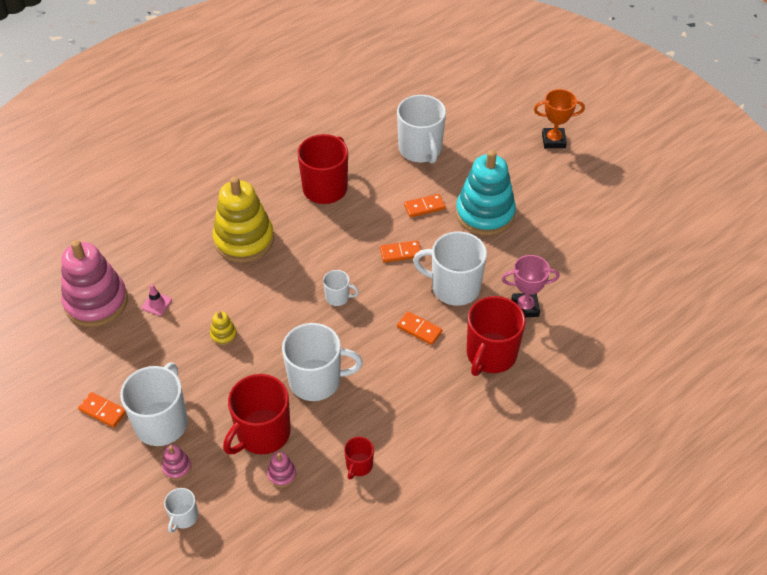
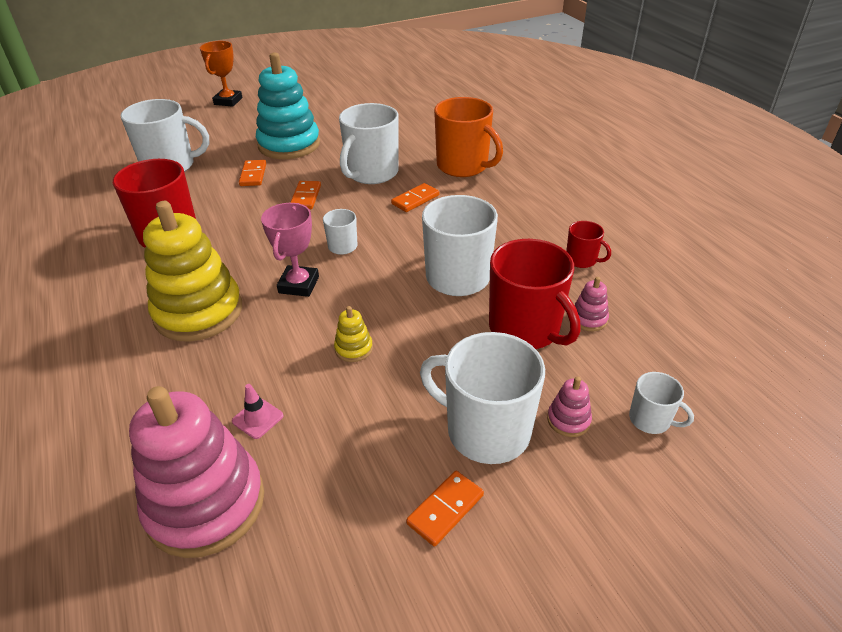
camera: 75 degrees left, 10 degrees down
(490, 355) = (463, 166): red mug -> orange mug
(525, 307) = (416, 142): pink trophy -> pink trophy (299, 285)

